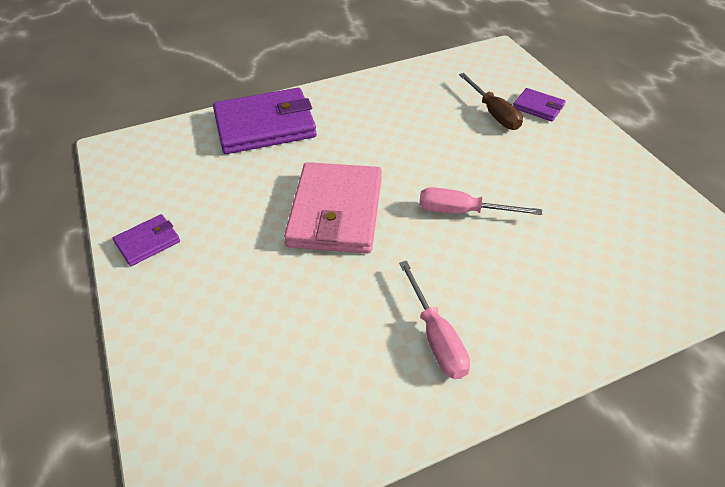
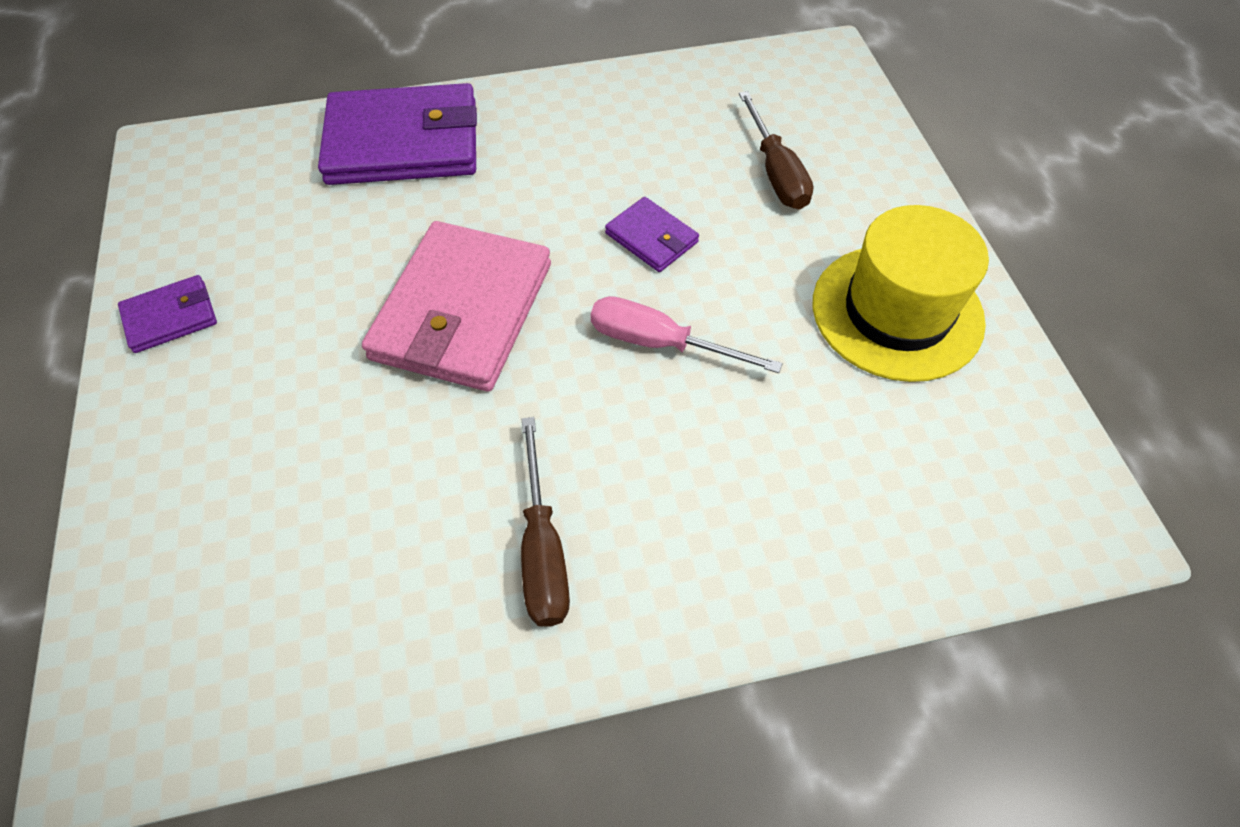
camera: 10 degrees right, 10 degrees up
(436, 336) = (542, 549): pink screwdriver -> brown screwdriver
(538, 107) = (855, 171): purple wallet -> purple wallet (651, 238)
(592, 175) = (897, 312): none -> yellow hat

